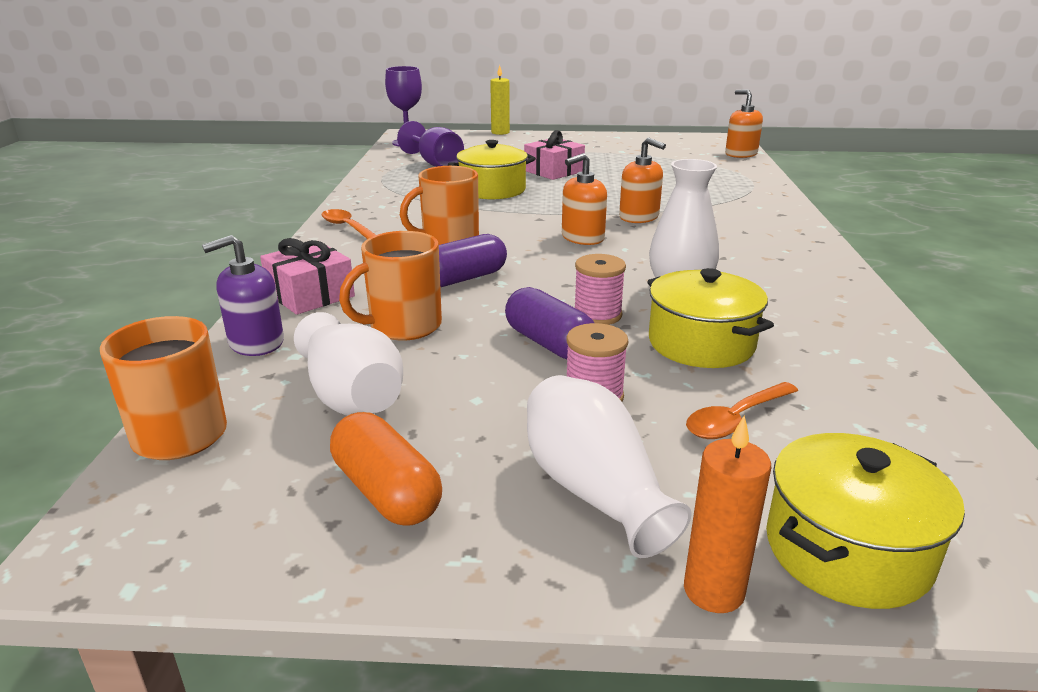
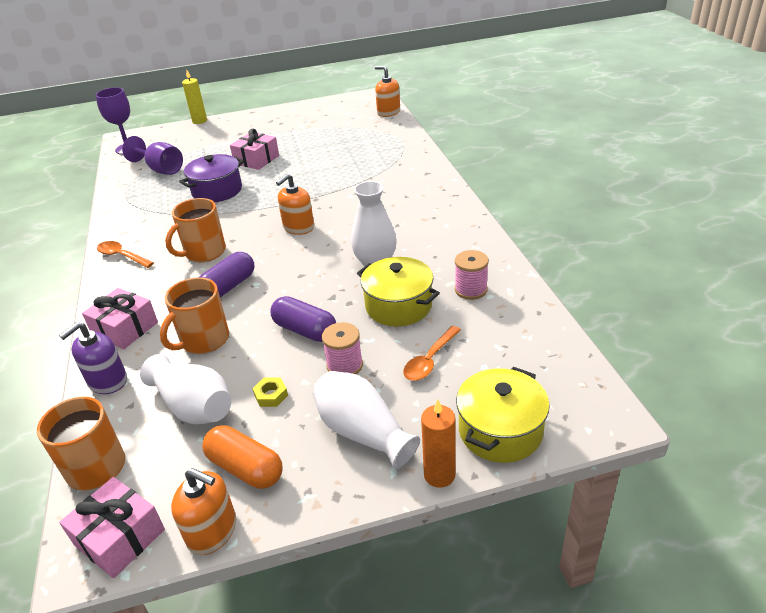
camera: 15 degrees left, 10 degrees up
(155, 533) = (120, 537): none -> pink gift
(467, 408) = (271, 395): none -> yellow nut
(492, 190) = (217, 191): yellow pot -> purple pot
(597, 315) = (328, 298): pink spool -> pink spool (471, 290)
(639, 217) = (332, 197): orange soap dispenser -> orange soap dispenser (212, 531)

